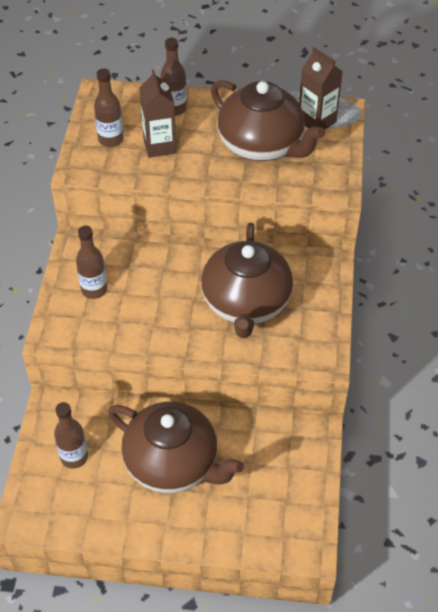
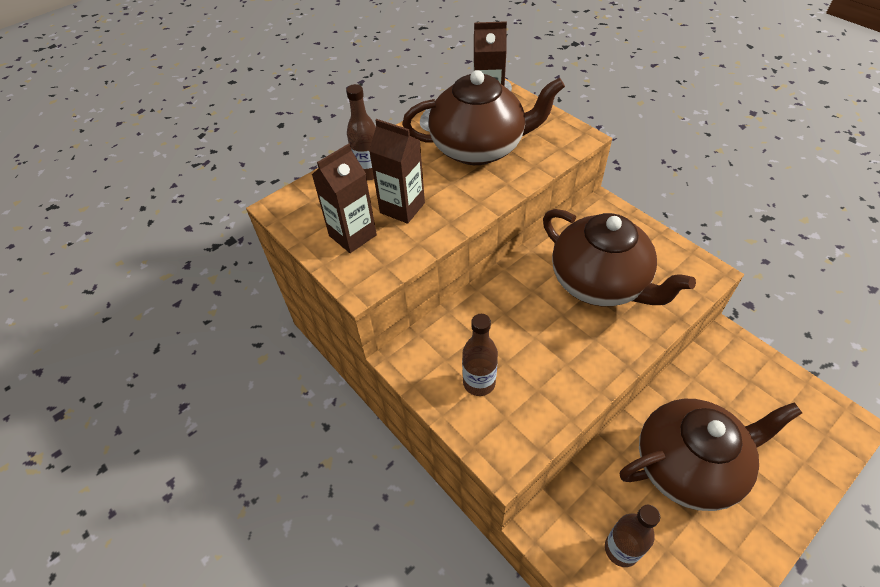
camera: 45 degrees left, 0 degrees up
(111, 140) = (352, 235): brown bottle -> brown carton

